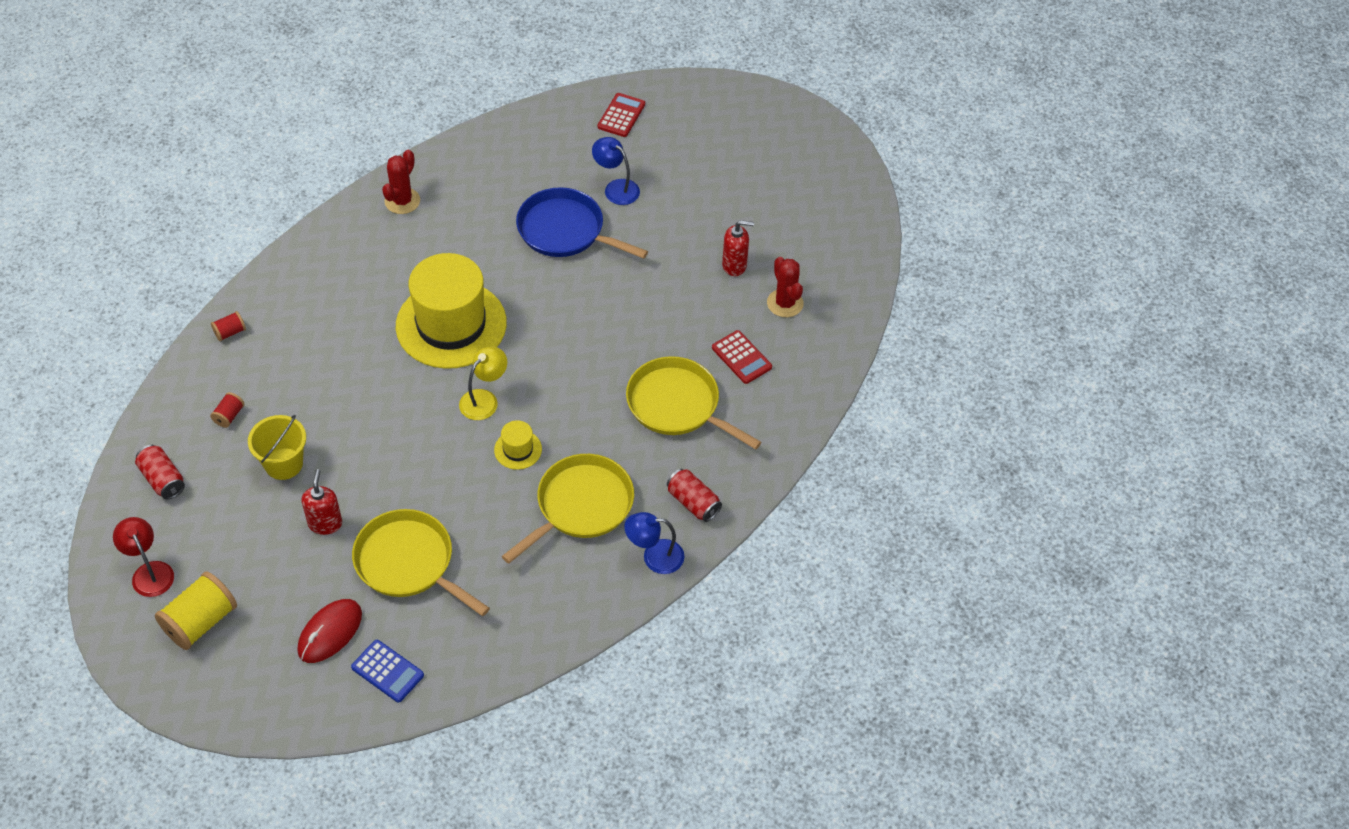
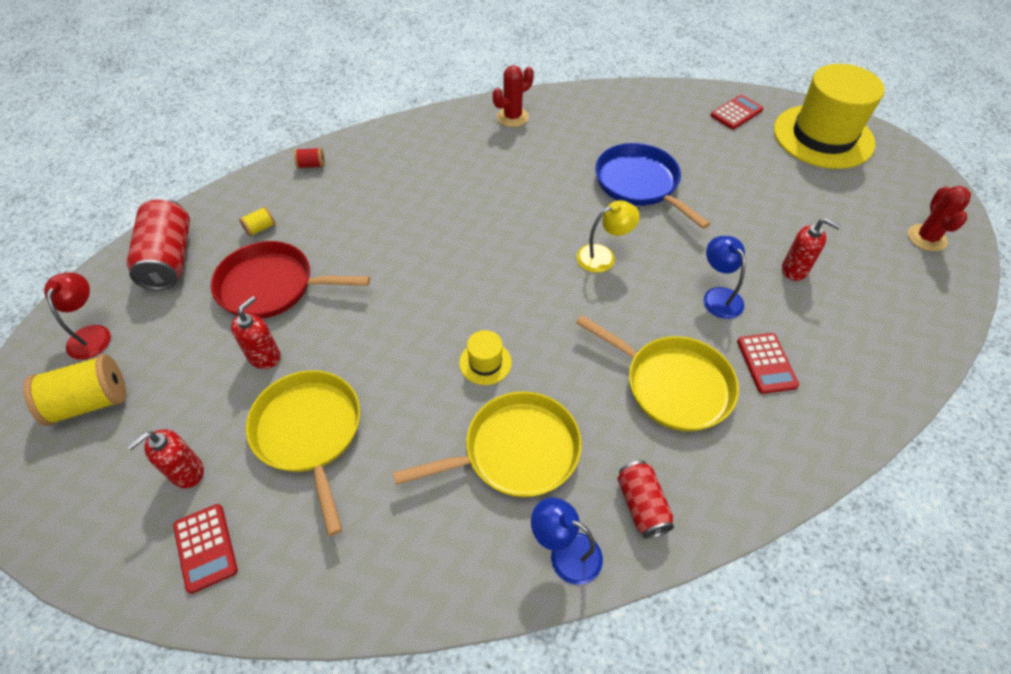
camera: 30 degrees right, 0 degrees up
(162, 479) = (169, 259): red can -> red can, size x1.66
(229, 416) = (260, 228): red spool -> yellow spool
(283, 464) = (271, 286): yellow bucket -> red pan
(330, 632) = (186, 472): red mouse -> red soap dispenser
(387, 671) = (206, 547): blue calculator -> red calculator
(451, 324) = (493, 224): yellow hat -> yellow hat (823, 136)
(484, 399) = (482, 301): yellow lamp -> yellow lamp (603, 256)
(616, 188) = (704, 165): blue lamp -> blue lamp (718, 296)
(677, 405) = (673, 385): yellow pan -> yellow pan turned 150 degrees clockwise
(785, 303) = (837, 326): red cactus -> red cactus (926, 238)

